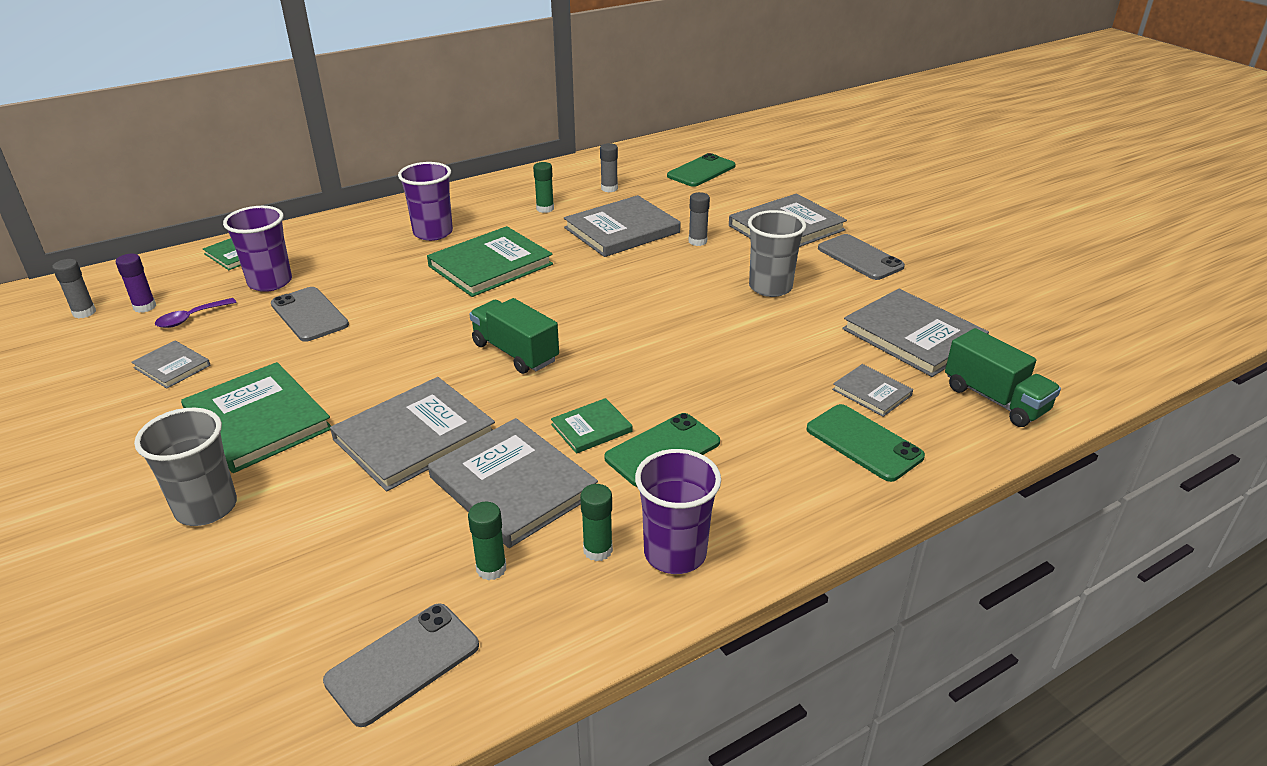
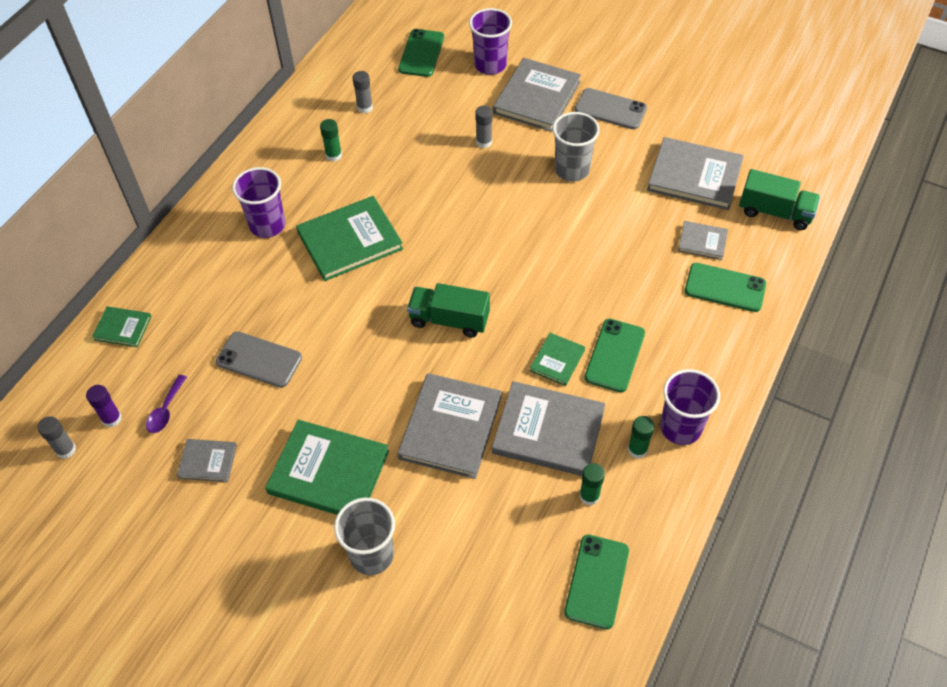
camera: 30 degrees left, 20 degrees up
(270, 282) = (189, 343): purple cup -> purple cup (490, 65)
(403, 663) = (597, 581): grey phone -> green phone
(490, 265) = (350, 241): green book -> green book turned 45 degrees clockwise
(622, 230) = (416, 154): grey book -> none

